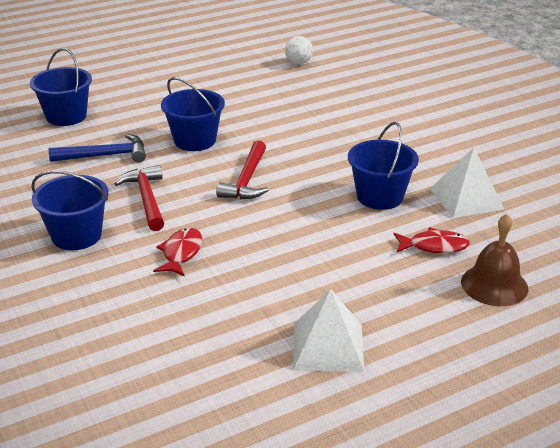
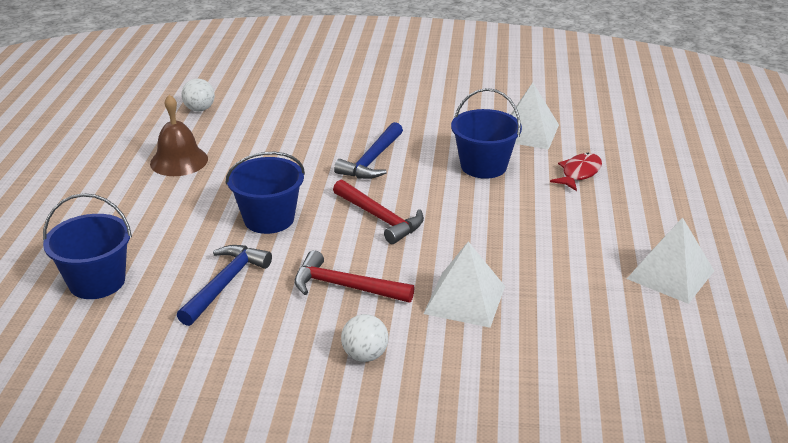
camera: 55 degrees left, 0 degrees up
(76, 235) = (365, 355): blue bucket -> white ball
(181, 253) = (465, 299): red fish -> white pyramid
(321, 148) = (372, 160): none -> blue hammer
(494, 285) = (651, 171): brown bell -> brown bell (179, 161)

